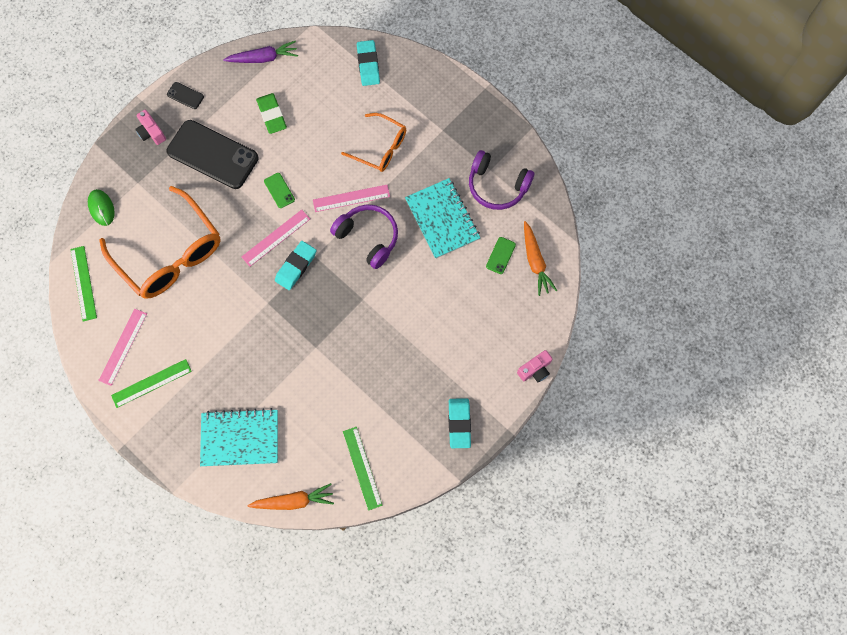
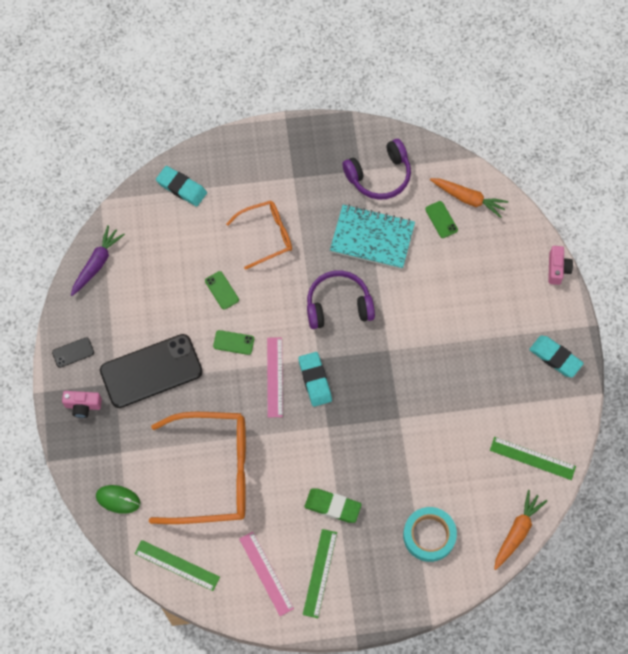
camera: 50 degrees left, 5 degrees down
(240, 438) = (429, 535): turquoise notebook -> turquoise tape
(272, 115) = (158, 297): green eraser -> green eraser (332, 506)
(312, 152) = (221, 290): none -> green phone
(351, 198) = (291, 292): pink ruler -> none

